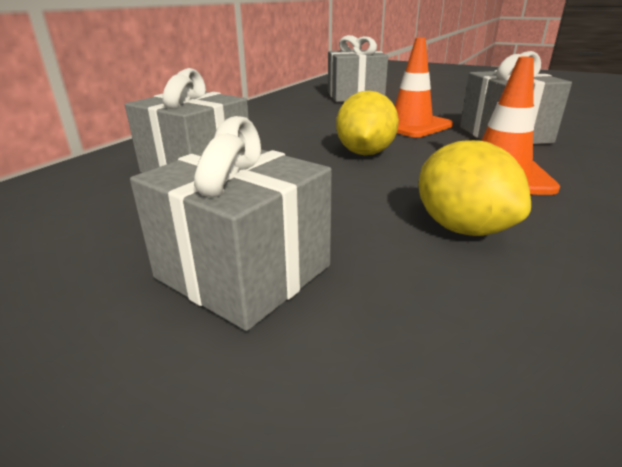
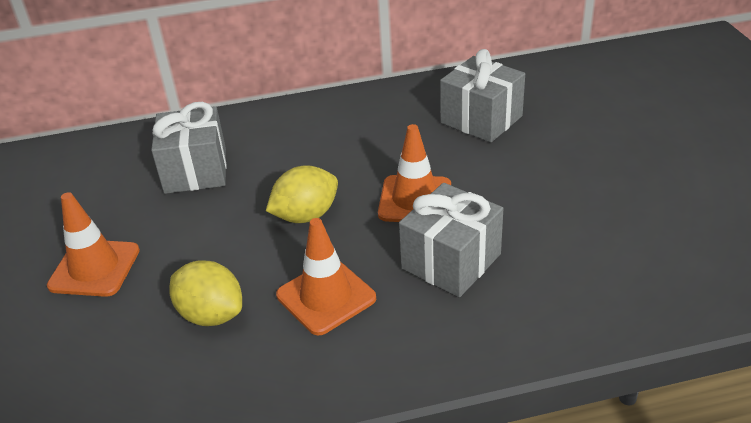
camera: 50 degrees right, 10 degrees up
(243, 272) = (94, 268): grey gift -> orange traffic cone
(462, 228) = (211, 314): yellow lemon -> yellow lemon turned 75 degrees counterclockwise

